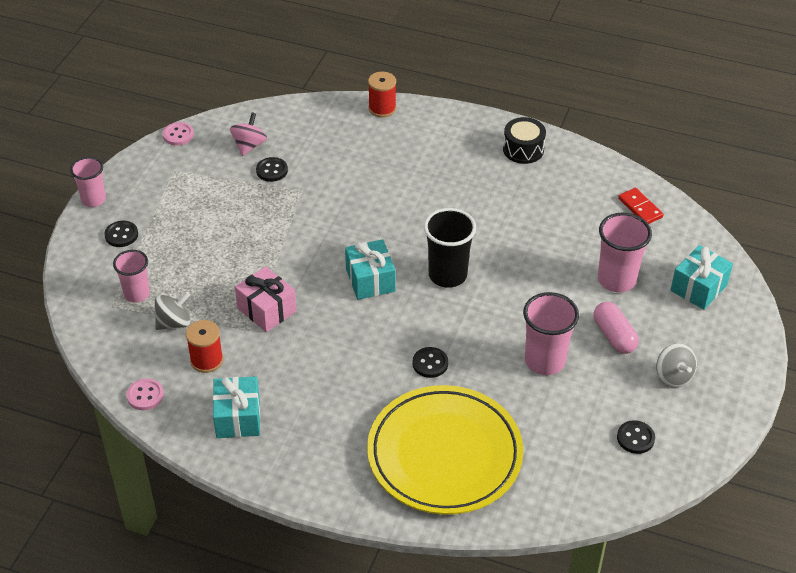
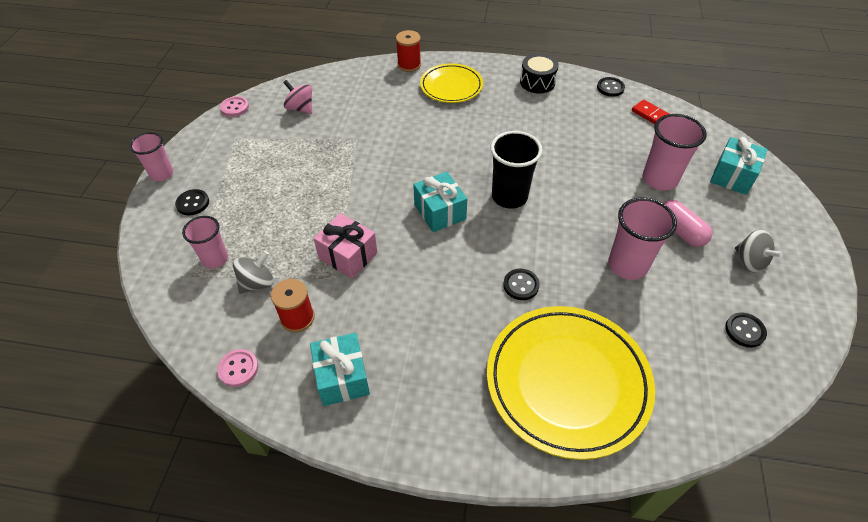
camera: 10 degrees left, 5 degrees up
(249, 145) = (300, 108): pink spinning top -> pink spinning top turned 60 degrees counterclockwise
(272, 170) = (325, 127): black button -> black button (610, 88)
(423, 142) = (451, 86): none -> yellow plate

